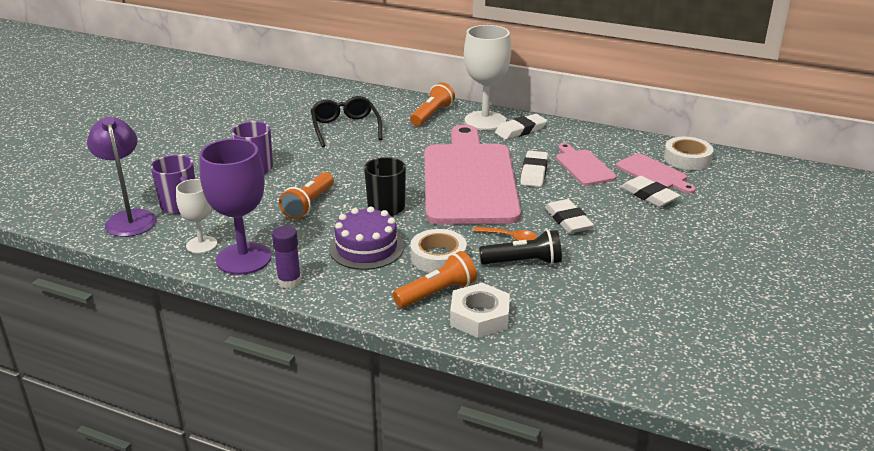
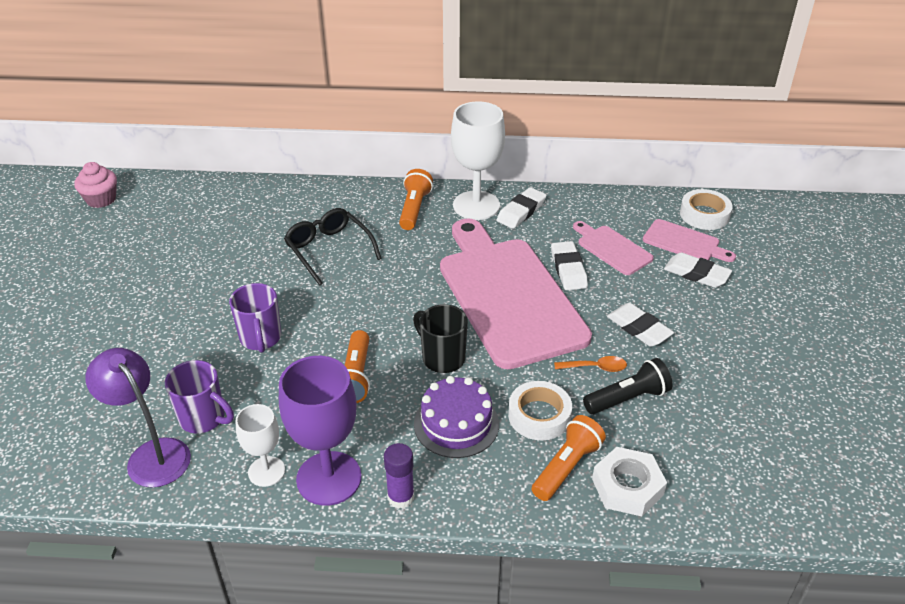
camera: 20 degrees left, 10 degrees up
(201, 73) = (101, 199): none -> pink cupcake

